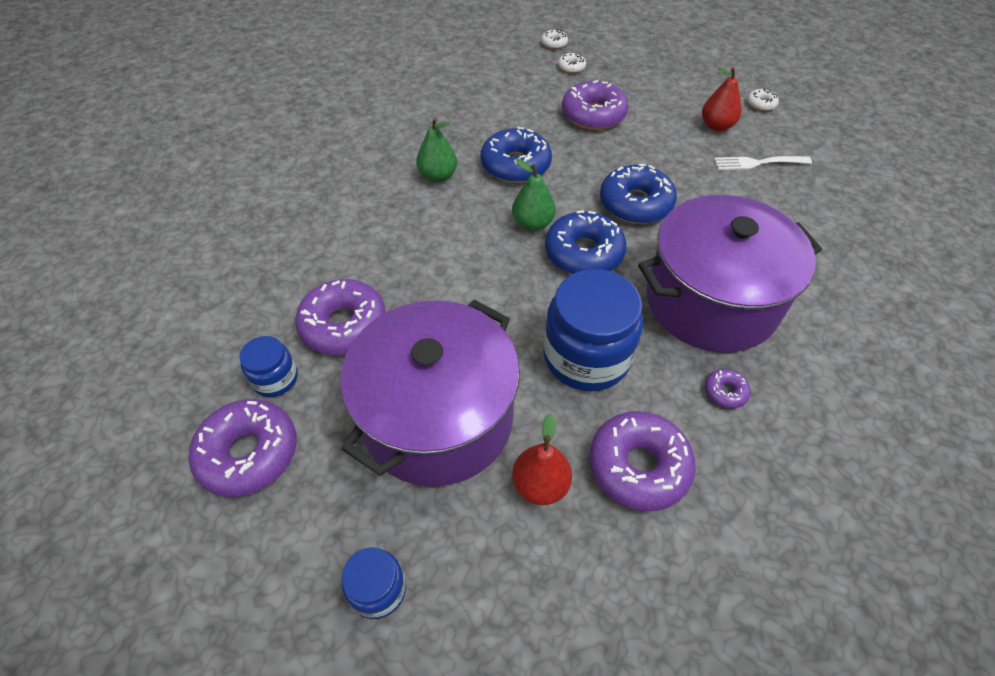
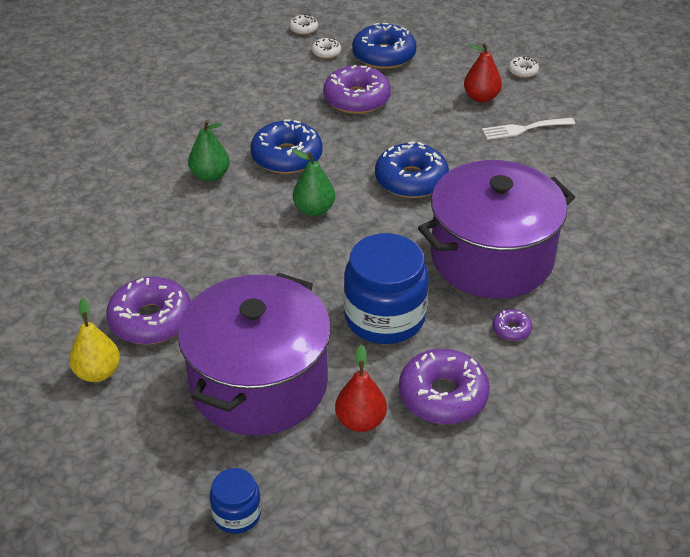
camera: 10 degrees left, 10 degrees down
(249, 453) = (92, 434): purple donut -> none
(275, 378) = (98, 372): blue jar -> yellow pear
(584, 253) = (368, 230): blue donut -> blue donut (384, 55)

